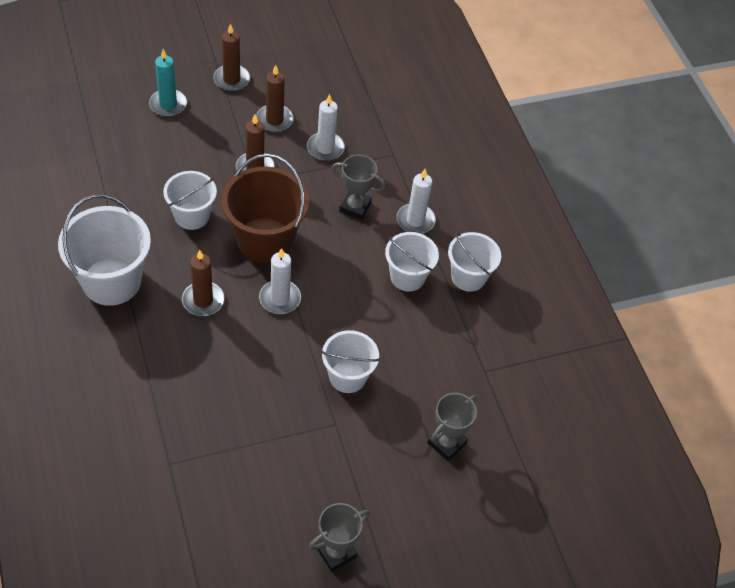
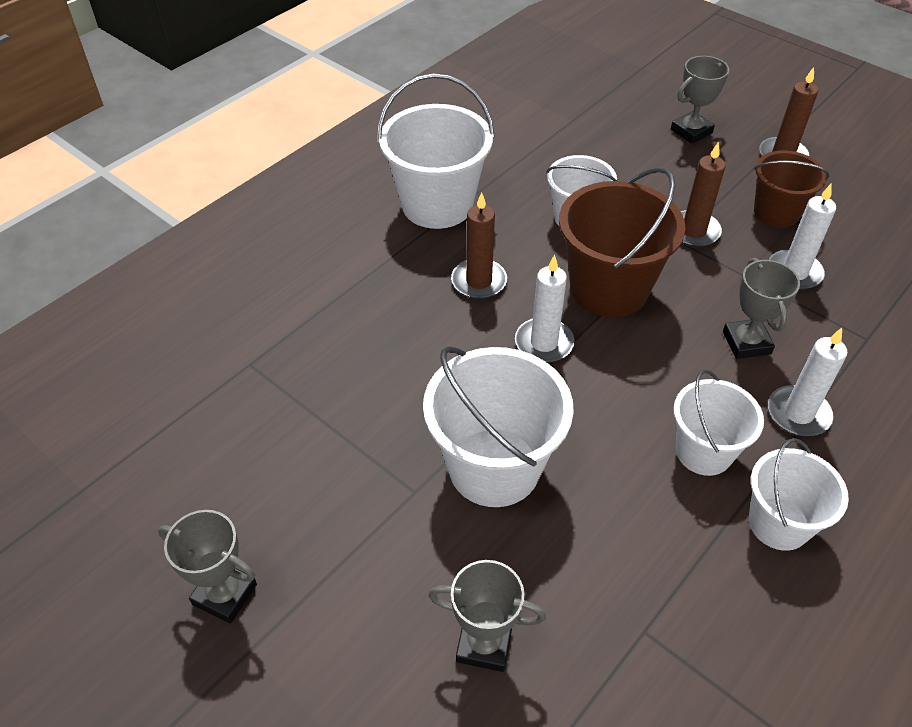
camera: 65 degrees right, 5 degrees down
(168, 104) = (691, 131): turquoise candle -> grey trophy
(274, 120) = (776, 212): brown candle -> brown bucket
(347, 376) = (494, 467): white bucket -> white bucket, size x1.61

